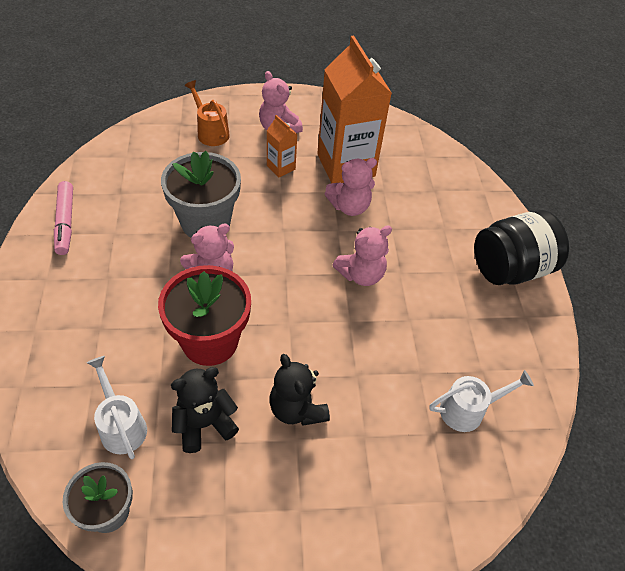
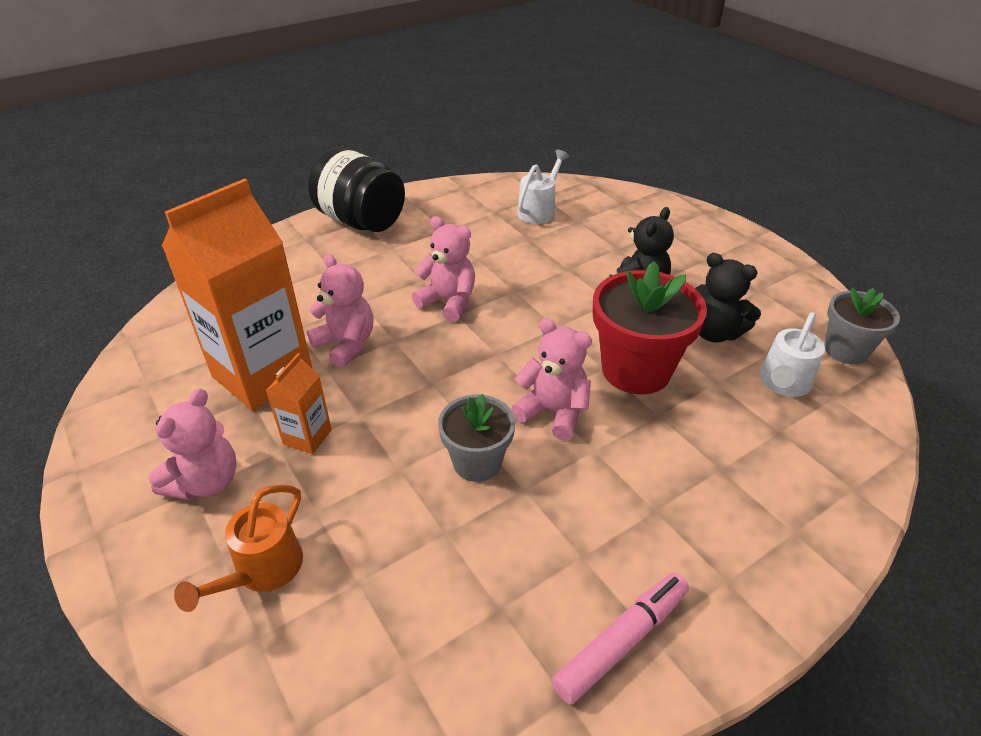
camera: 115 degrees left, 10 degrees down
(206, 222) = (477, 462): grey flower pot -> grey flower pot, size x0.62
(468, 410) = (539, 210): white watering can -> white watering can turned 75 degrees clockwise

